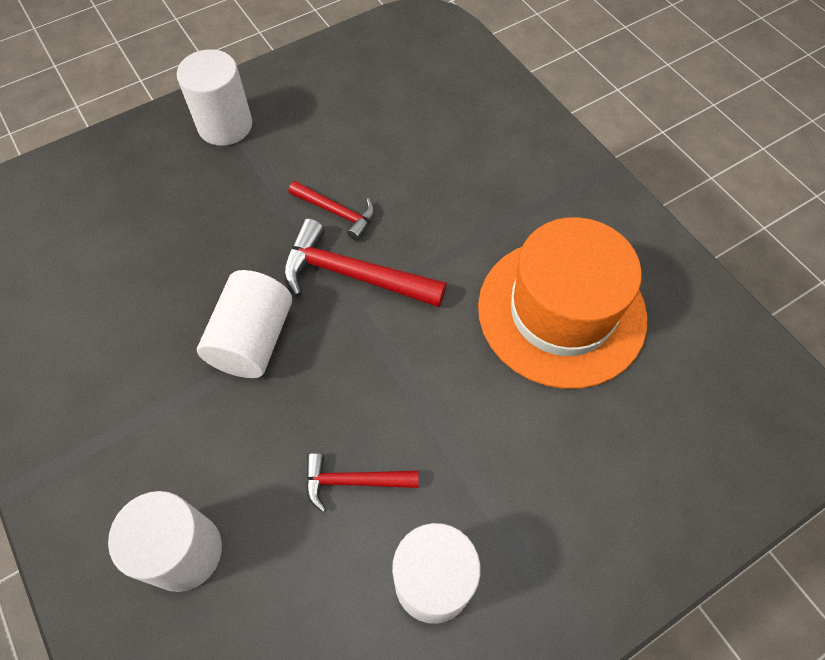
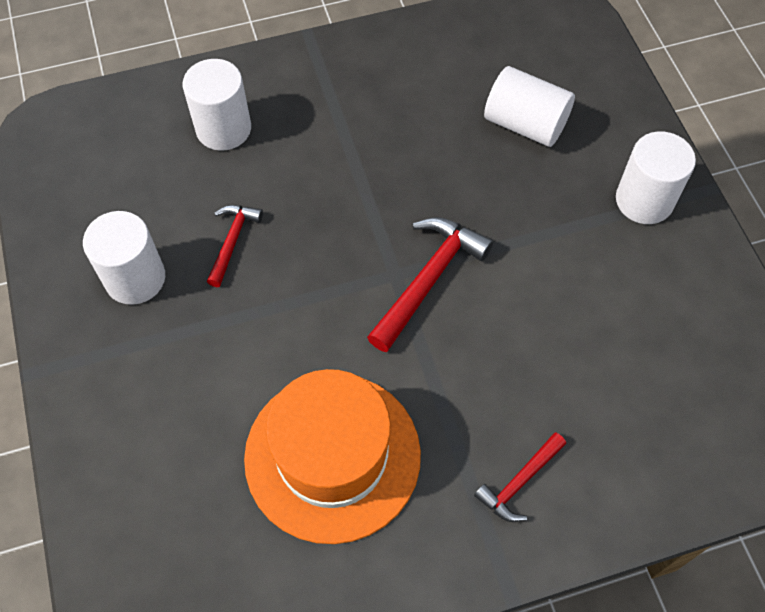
camera: 105 degrees right, 0 degrees up
(253, 339) = (384, 191): white cylinder -> white cylinder (525, 124)
(337, 212) = (507, 280): red hammer -> red hammer (519, 482)

